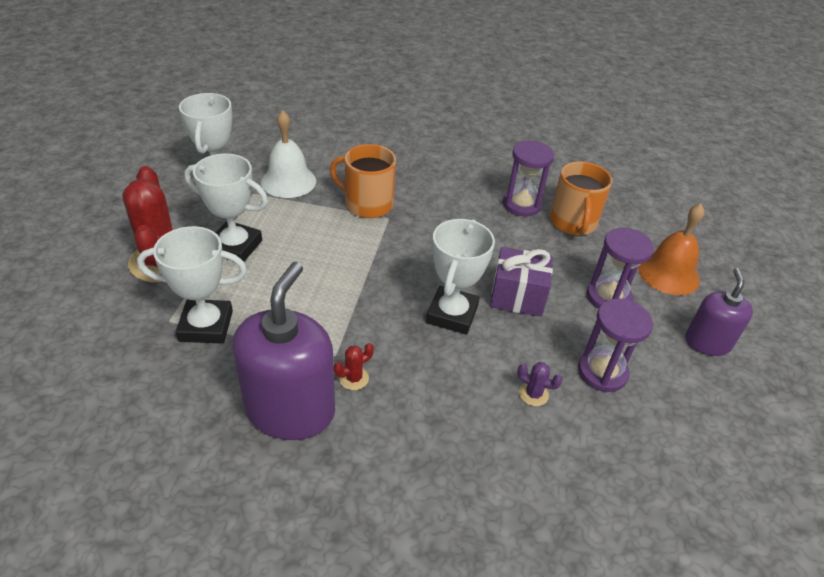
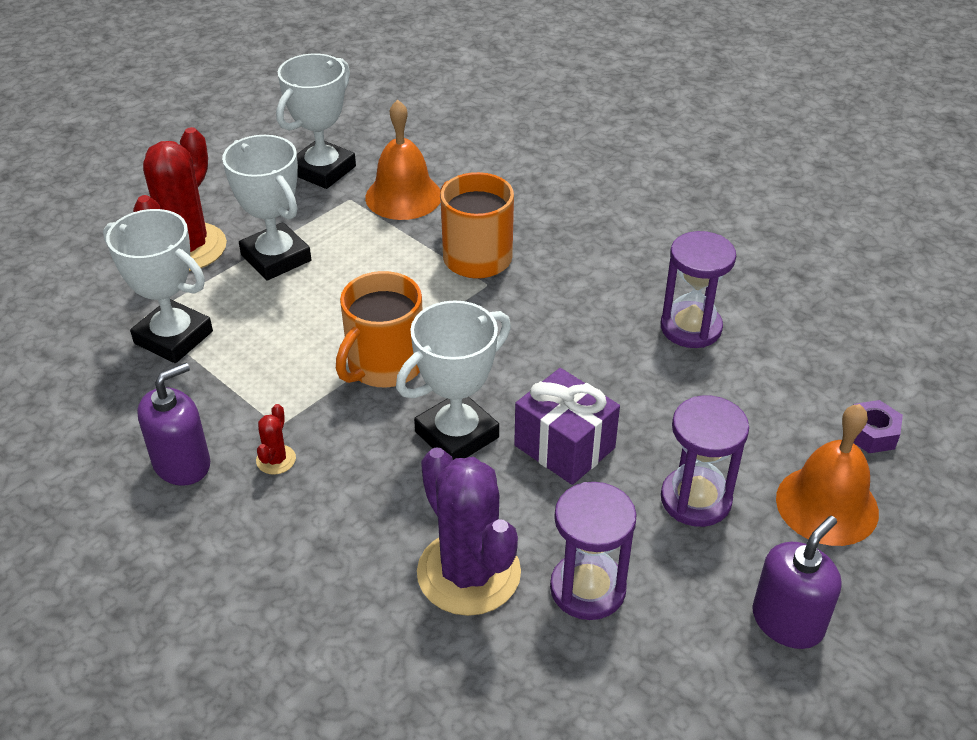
camera: 35 degrees right, 0 degrees up
(288, 181) = (403, 196): white bell -> orange bell
(290, 410) = (182, 464): purple soap dispenser -> purple soap dispenser, size x0.58
(354, 378) = (276, 460): red cactus -> red cactus turned 75 degrees counterclockwise
(533, 394) = (468, 573): purple cactus -> purple cactus, size x2.41
(573, 222) = (745, 379): orange mug -> orange mug (384, 365)
(654, 229) = (871, 433): none -> purple nut

